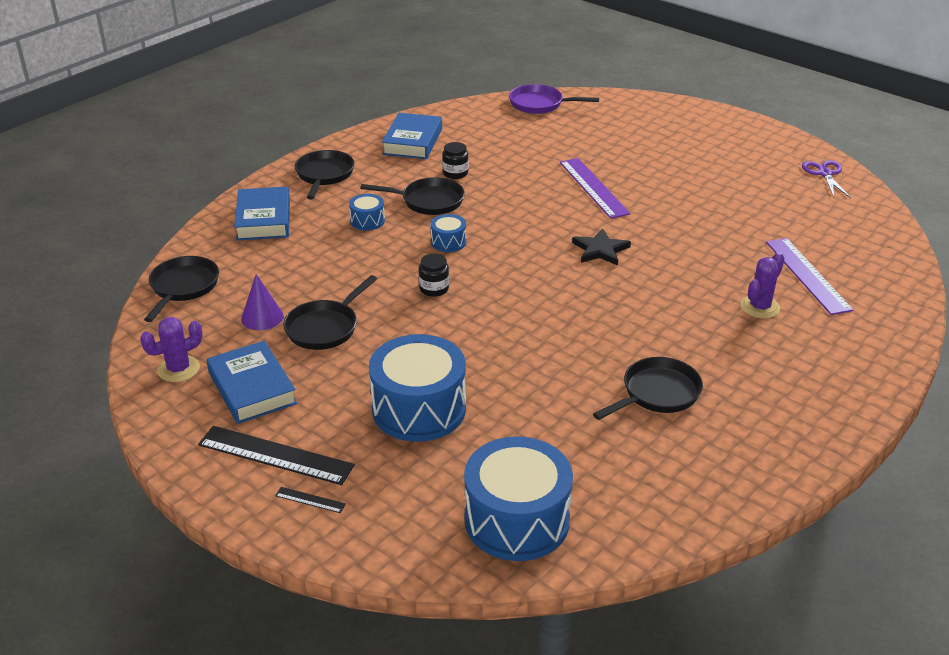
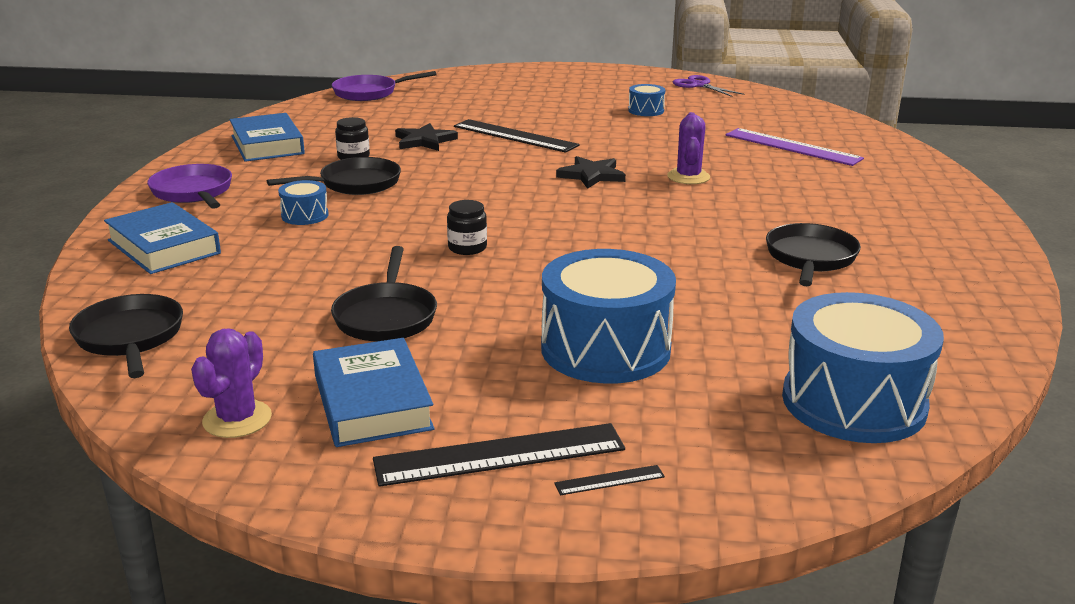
camera: 35 degrees left, 10 degrees down
(252, 388) = (372, 402): blue book -> blue book turned 45 degrees clockwise
(262, 317) = (288, 332): purple cone -> none
(324, 175) = (193, 192): black pan -> purple pan
(448, 242) = (426, 208): blue drum -> blue drum (646, 110)
(521, 172) = (424, 141): none -> black star
(593, 187) = (515, 136): purple ruler -> black ruler
(760, 307) = (791, 176): purple cactus -> purple cactus (688, 177)

